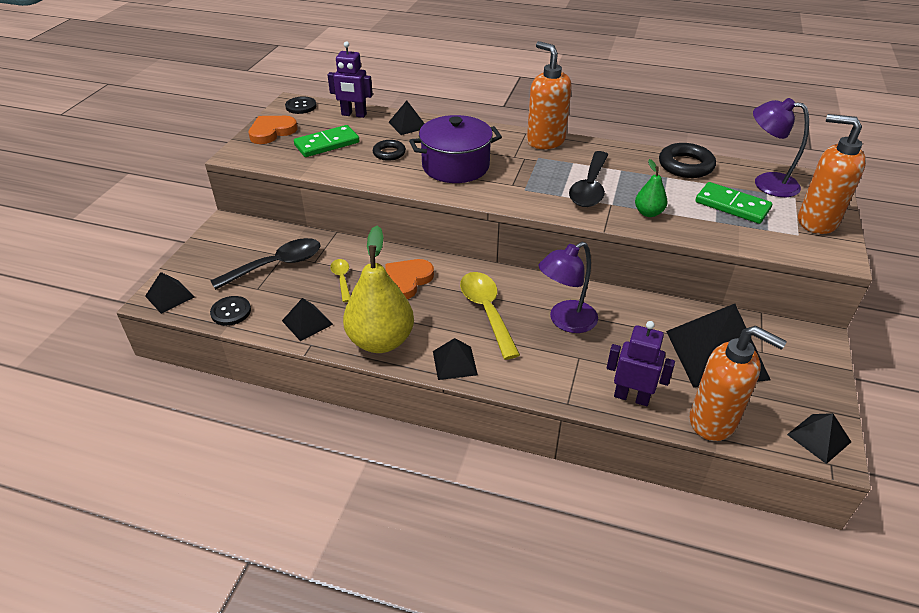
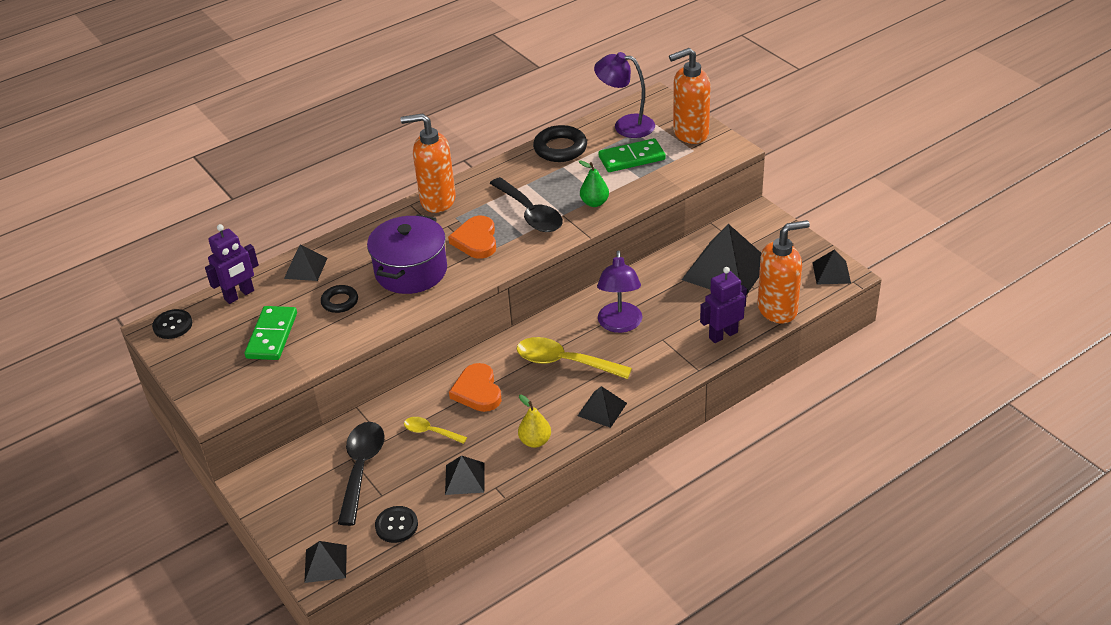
camera: 50 degrees left, 0 degrees up
(272, 132) = (198, 365): orange heart -> orange heart (476, 240)
(381, 341) = (535, 441): yellow pear -> yellow pear, size x0.49
(766, 183) = (625, 125): purple lamp -> purple lamp turned 45 degrees clockwise

